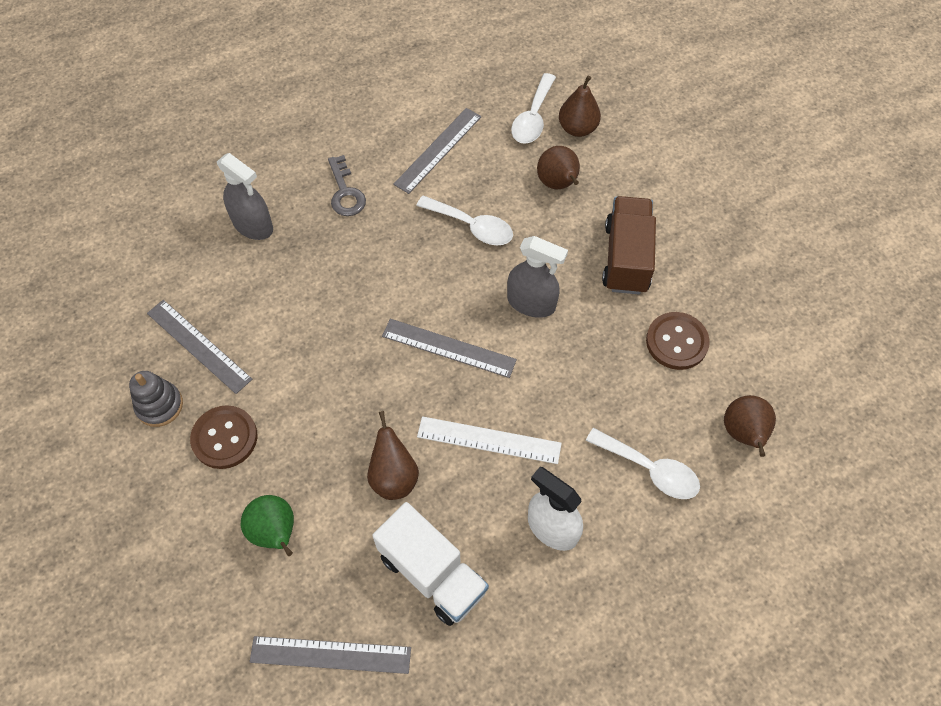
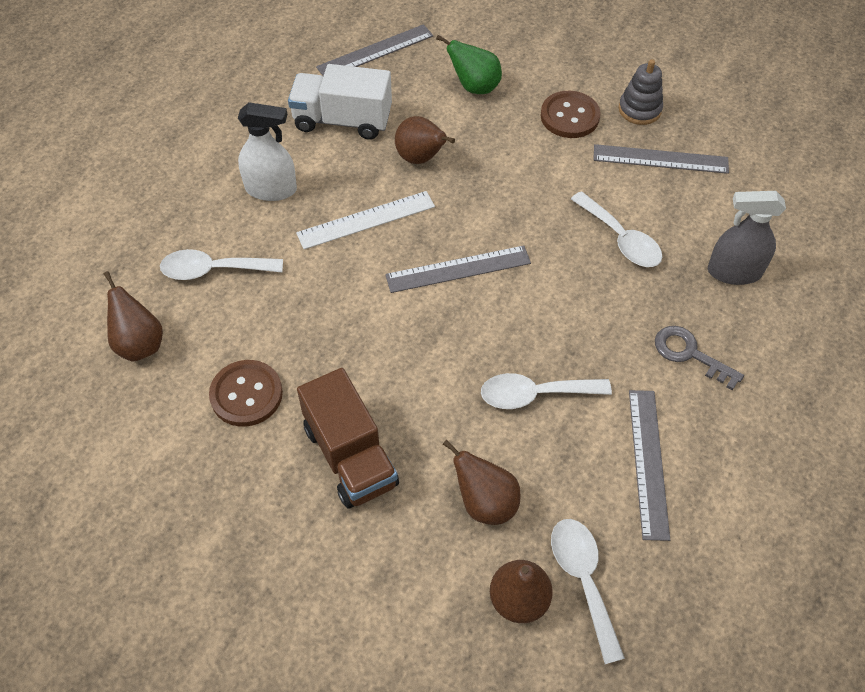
camera: 145 degrees right, 5 degrees down
(304, 297) = (621, 239): none -> white spoon
(531, 303) = (414, 351): grey spray bottle -> none

